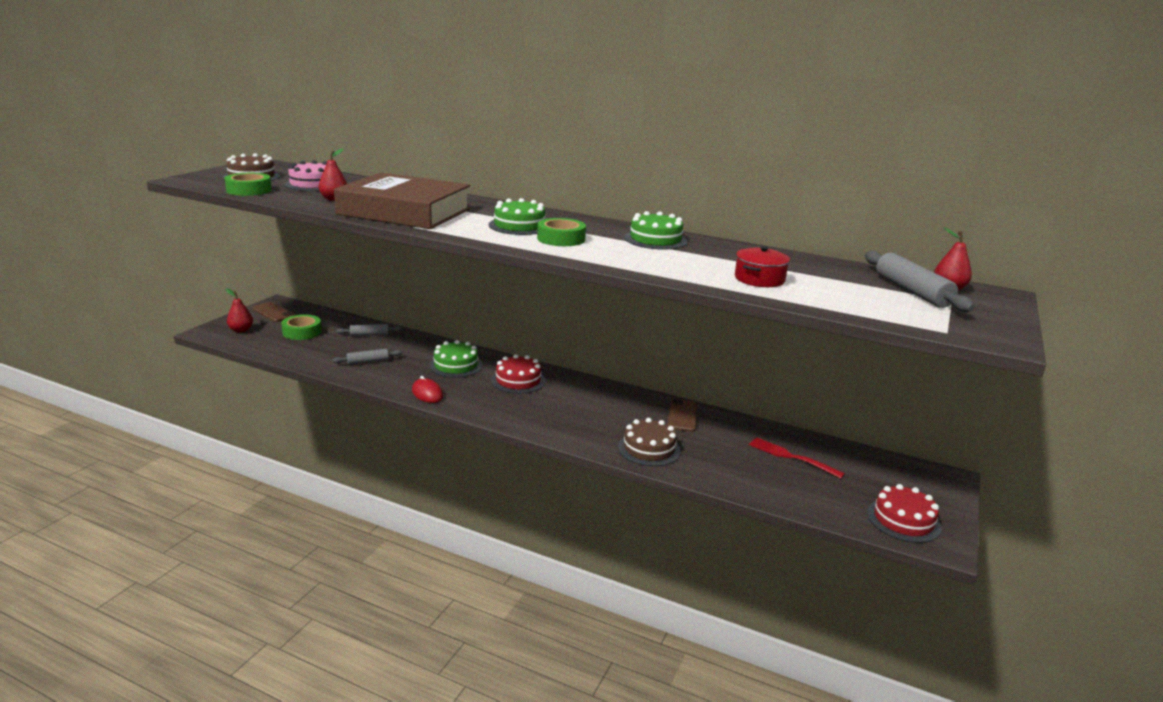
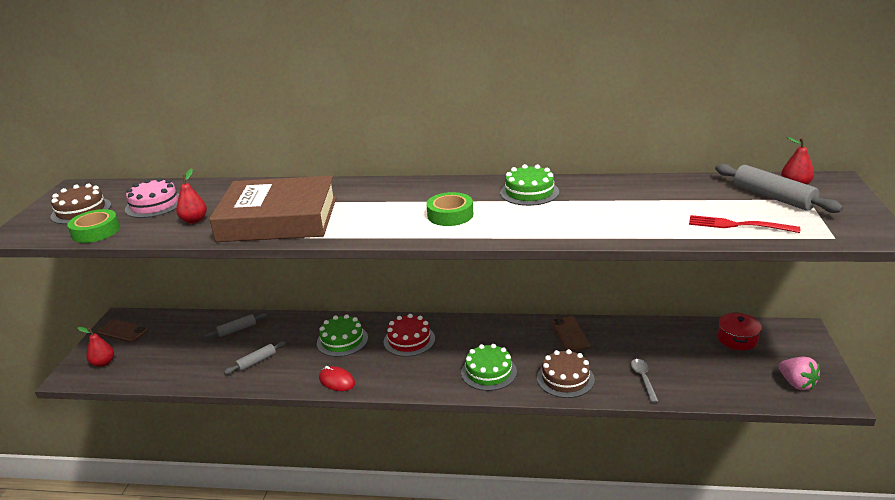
camera: 15 degrees left, 5 degrees up
(302, 332) = (168, 346): green tape -> none
(519, 226) = (399, 208): green cake -> green cake (489, 372)
(731, 471) = (643, 379): none -> grey spoon
(759, 279) = (651, 218): red pot -> red pot (737, 339)
(791, 457) = (680, 349): red fork -> red fork (738, 225)
(903, 520) = (796, 384): red cake -> pink strawberry

